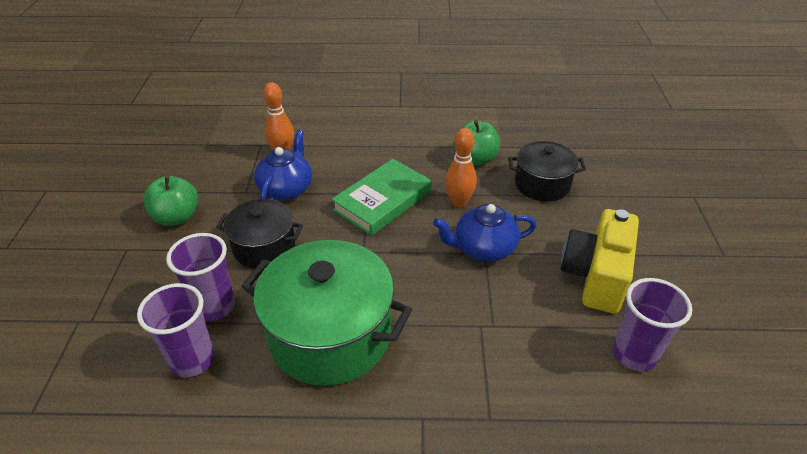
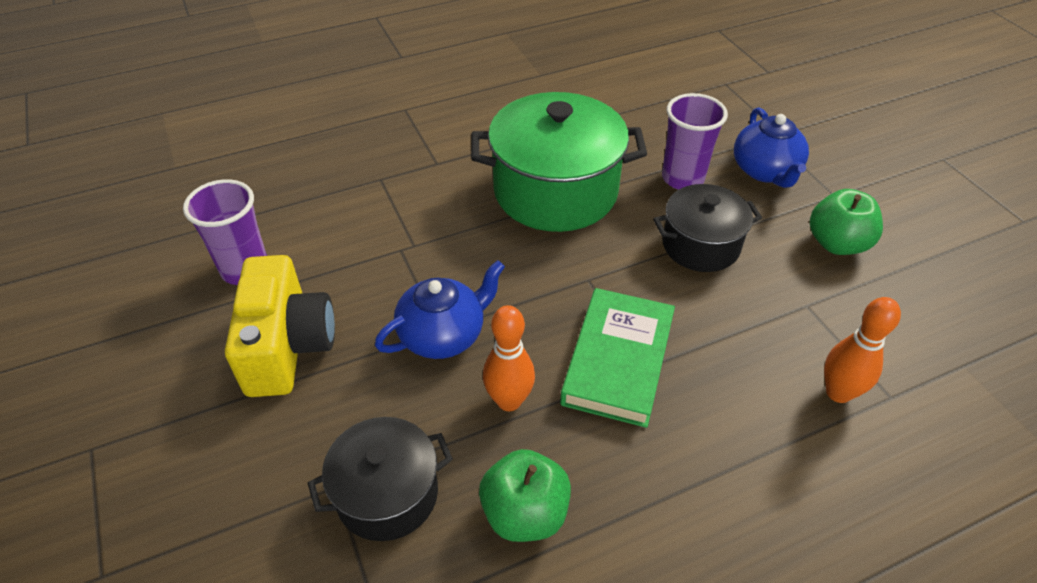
camera: 155 degrees right, 5 degrees up
(192, 360) = (653, 140): purple cup -> none
(286, 189) = (761, 330): blue teapot -> blue teapot (765, 171)

